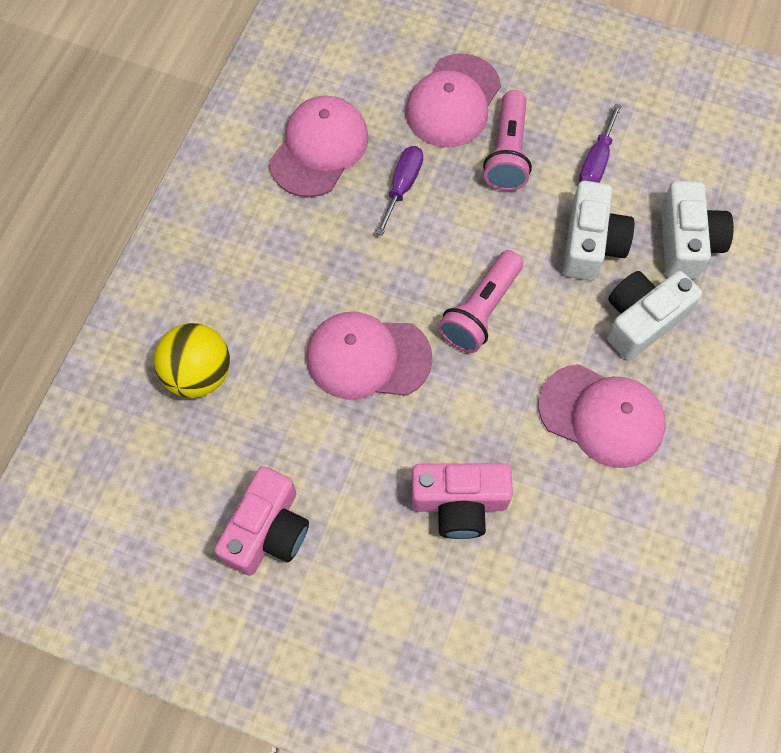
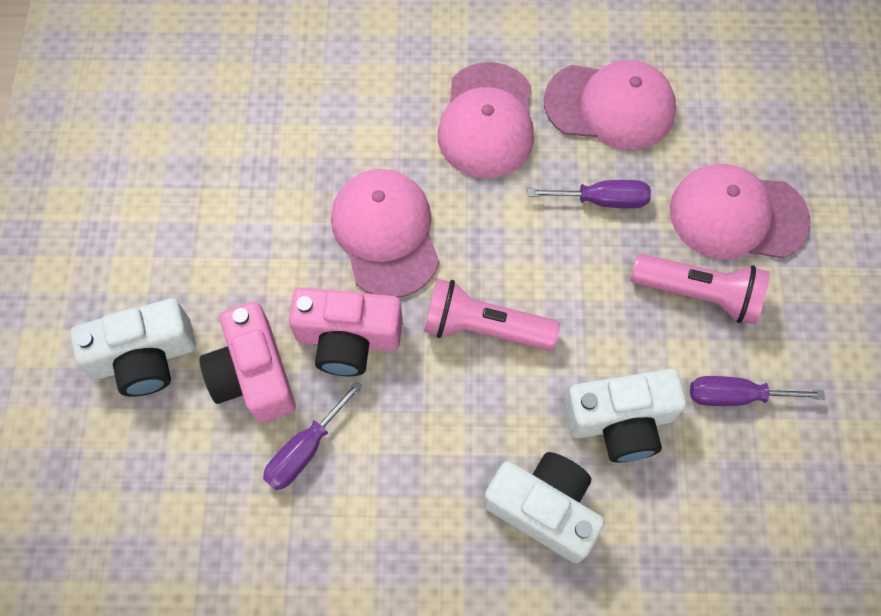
camera: 70 degrees right, 0 degrees up
(198, 374) = (312, 92): yellow ball -> none
(267, 531) = (171, 207): pink camera -> pink camera (348, 339)
(507, 152) = (698, 294): pink flashlight -> pink flashlight turned 150 degrees counterclockwise
(540, 480) = (305, 450): none -> purple screwdriver
(601, 416) = (404, 495): pink cap -> pink cap (487, 121)
(686, 242) = (673, 534): white camera -> white camera (145, 357)

